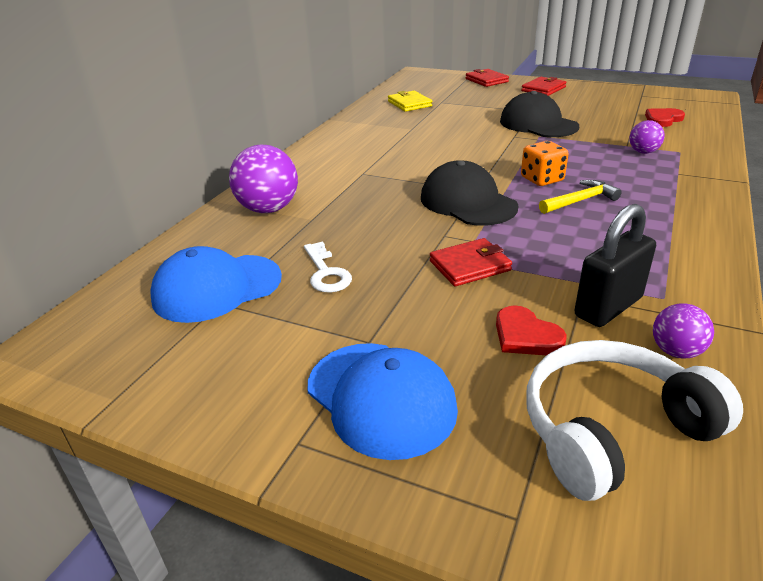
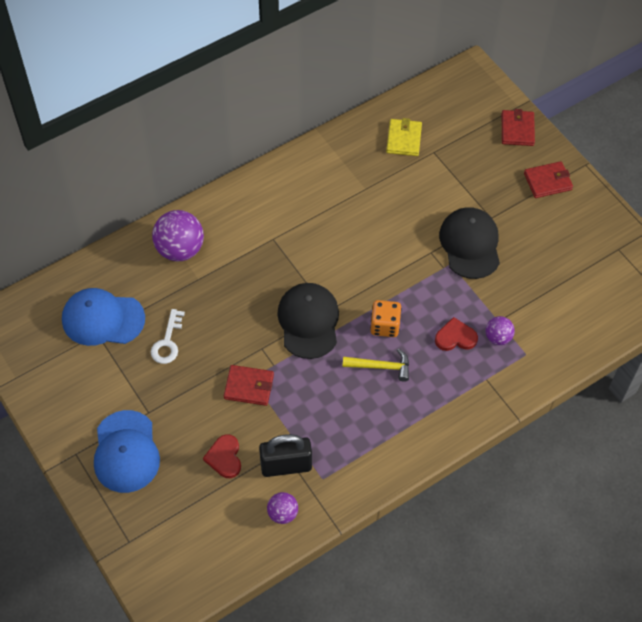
camera: 30 degrees right, 25 degrees up
(612, 430) = (204, 531): white headphones -> none
(663, 119) = (578, 301): red heart -> red heart (455, 337)

